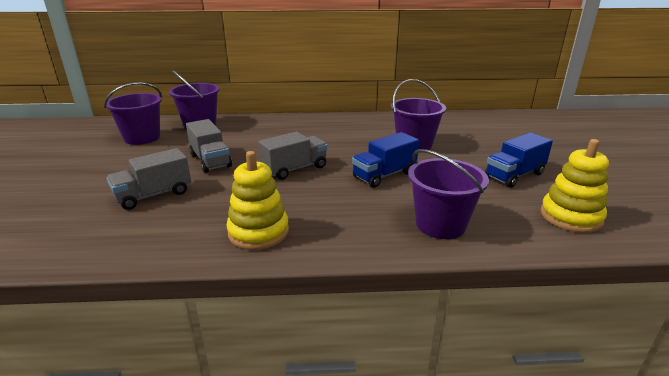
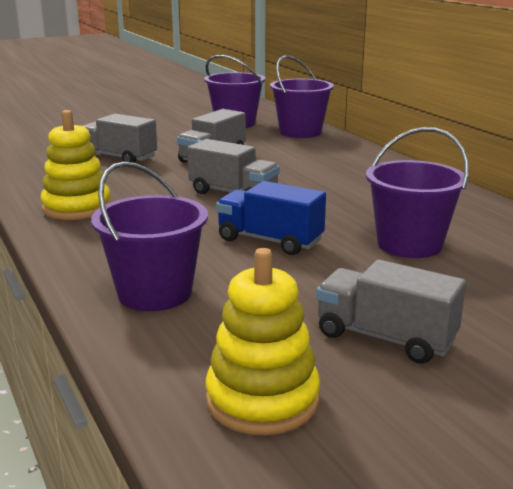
camera: 65 degrees right, 5 degrees down
(514, 175) = (385, 338): blue truck -> grey truck

